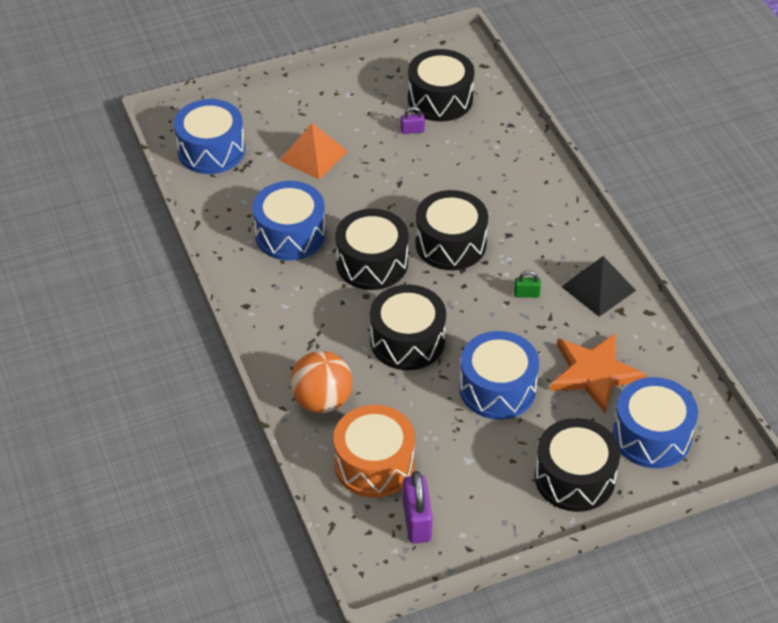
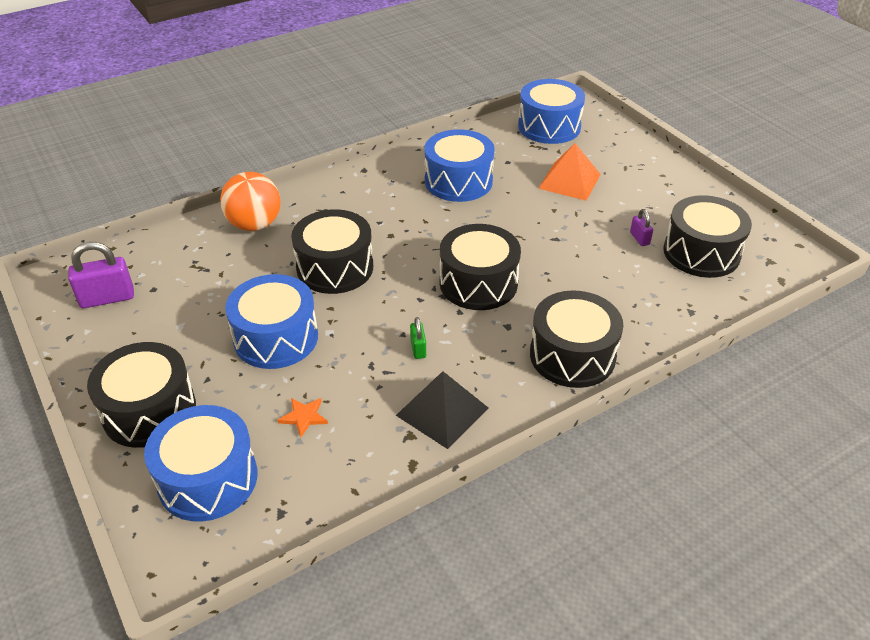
camera: 80 degrees right, 5 degrees down
(372, 263) = (435, 233): black drum -> black drum (572, 355)
(374, 464) = (178, 264): orange drum -> none
(594, 373) = (303, 417): orange star -> orange star, size x0.42

